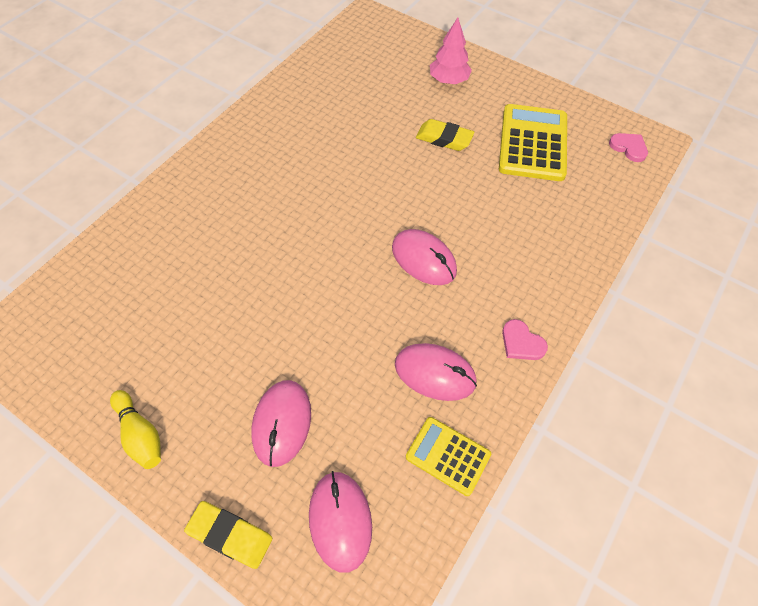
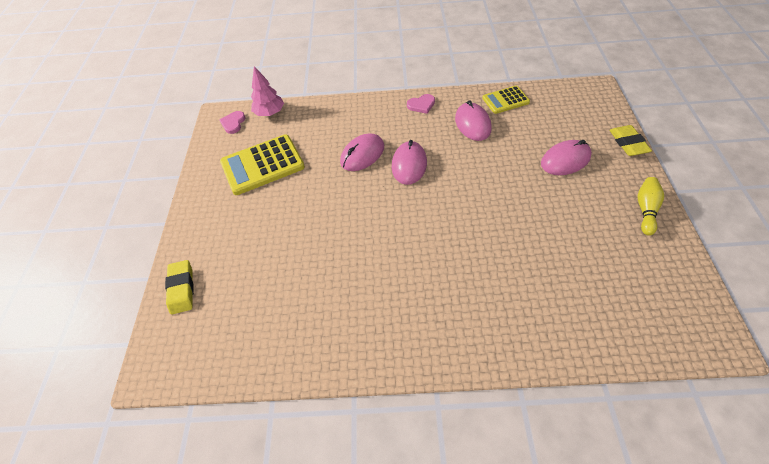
camera: 120 degrees left, 5 degrees down
(340, 520) = (574, 115): pink mouse -> pink mouse (362, 154)
(444, 139) = (294, 211): yellow eraser -> yellow eraser (182, 289)
(448, 80) = (221, 245): pink tree -> pink tree (270, 113)
(448, 456) = (505, 100): yellow calculator -> yellow calculator turned 75 degrees clockwise
(521, 343) = (421, 105): pink heart -> pink heart turned 60 degrees clockwise

